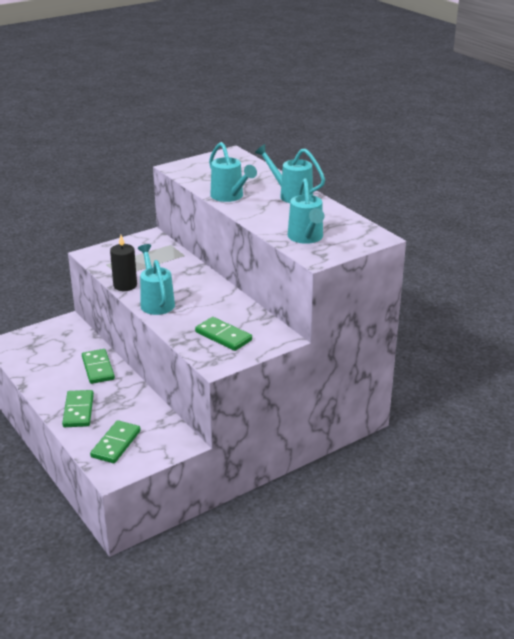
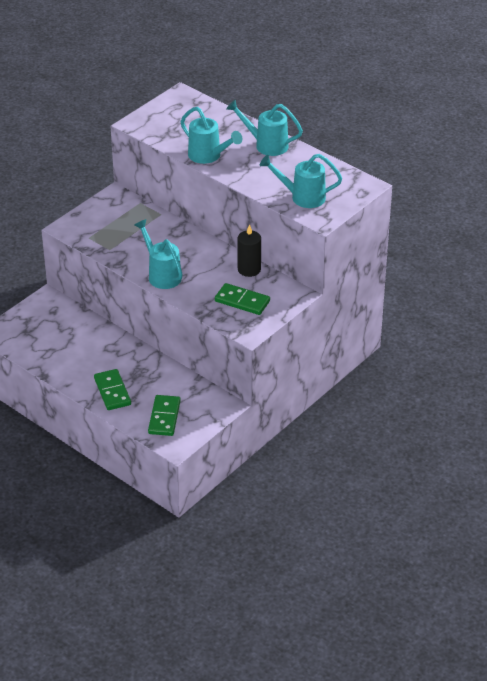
camera: 15 degrees left, 10 degrees up
(98, 368) = (106, 344): green domino -> none
(125, 285) = (122, 260): black candle -> black candle (249, 269)
(306, 238) = (302, 197): turquoise watering can -> turquoise watering can turned 120 degrees clockwise

